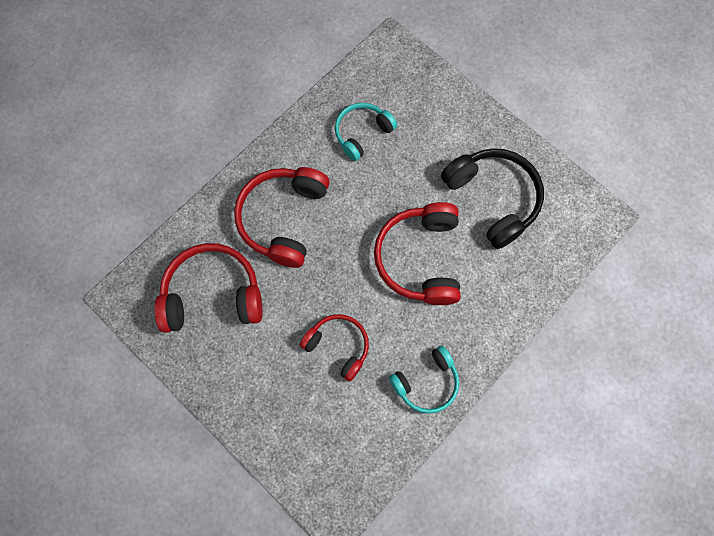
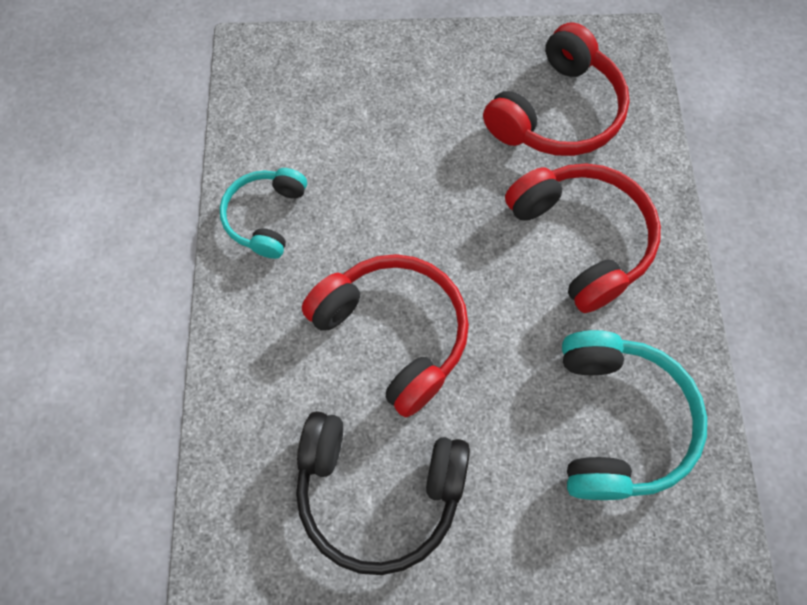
camera: 135 degrees right, 5 degrees down
(338, 346) = (387, 173): red headphones -> none
(362, 133) = (617, 421): turquoise headphones -> turquoise headphones, size x1.61

